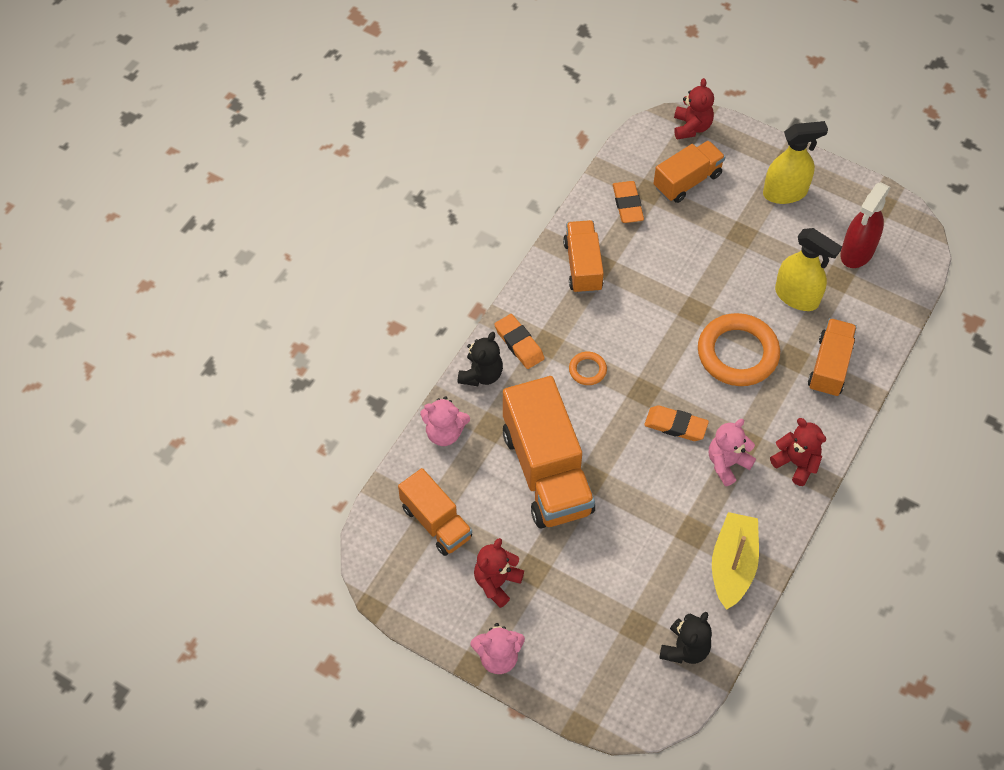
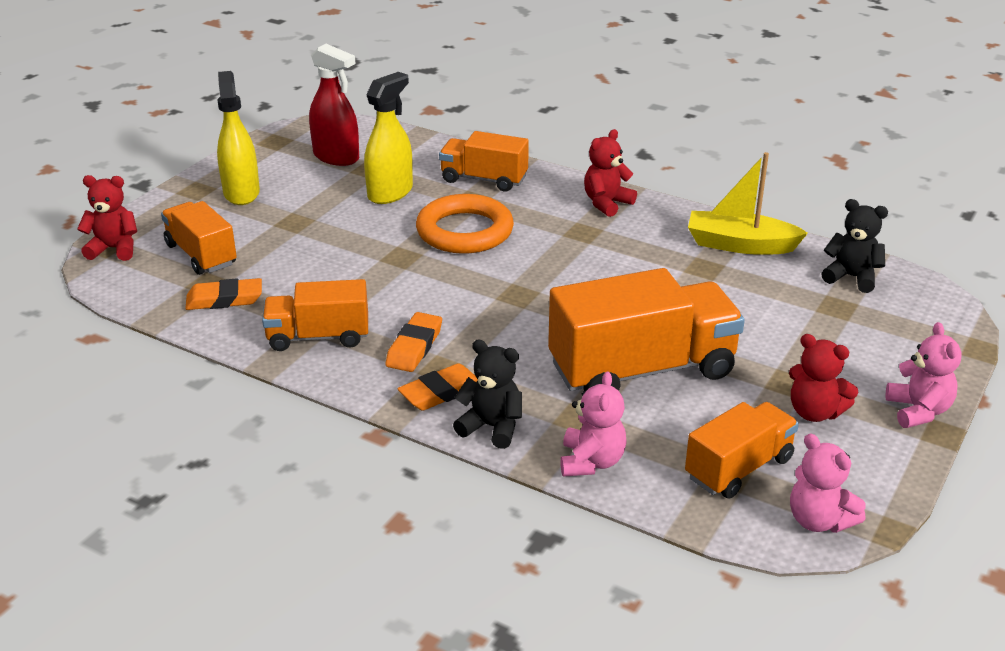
camera: 90 degrees left, 25 degrees down
(587, 370) = (485, 335): orange ring -> none
(675, 425) = (565, 274): orange eraser -> orange eraser (414, 347)
(727, 463) = (612, 243): pink teddy bear -> pink teddy bear (819, 520)

